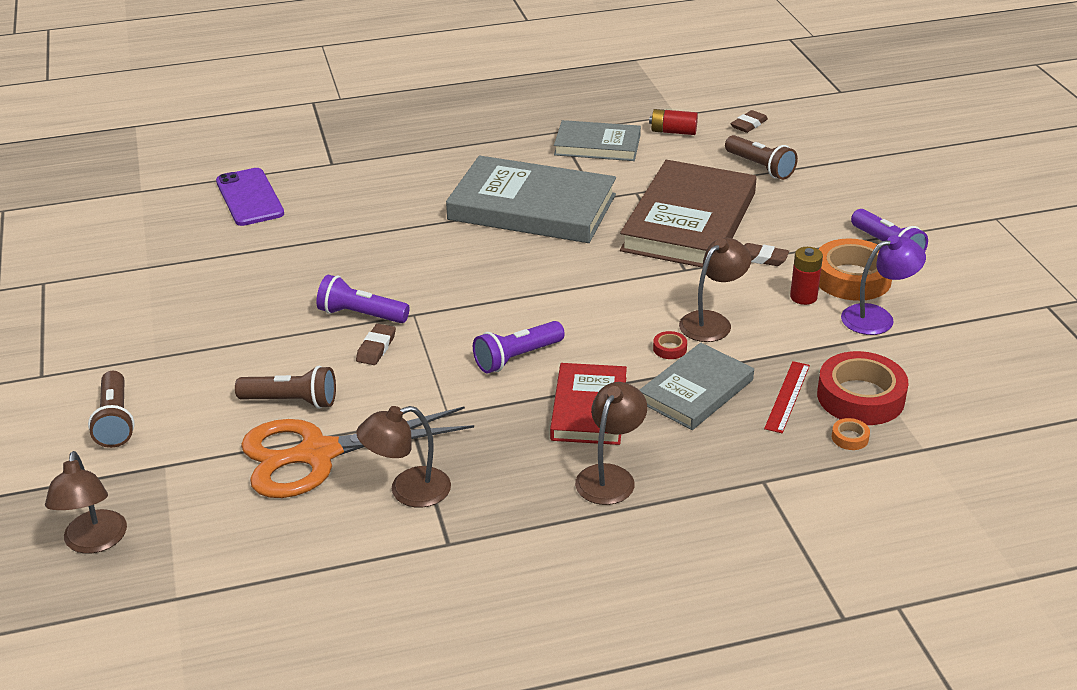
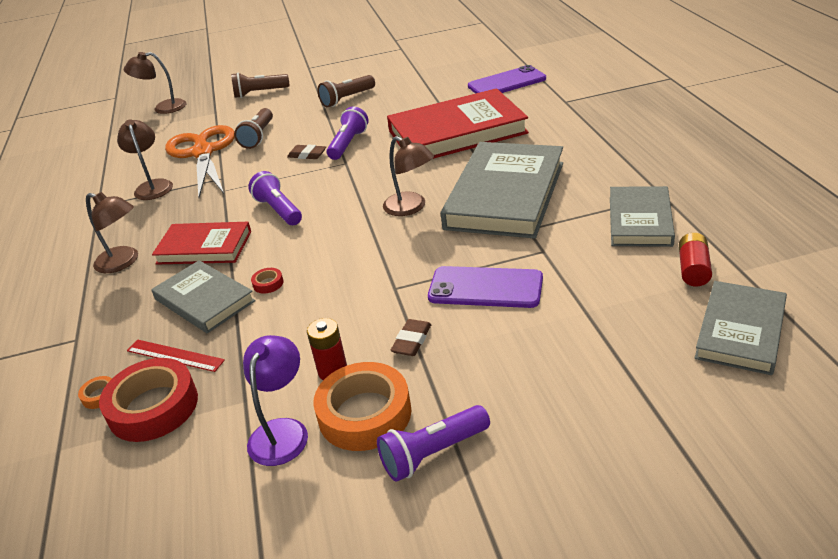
camera: 95 degrees right, 0 degrees up
(372, 234) = (457, 132): none -> red book
(689, 222) = (485, 288): brown book -> purple phone
(712, 321) = (303, 307): brown lamp -> brown lamp (411, 208)
(749, 124) = (740, 331): brown eraser -> grey book
(760, 167) = (622, 341): brown flashlight -> brown flashlight (347, 99)
(877, 317) = (282, 431): purple lamp -> purple lamp turned 150 degrees counterclockwise

